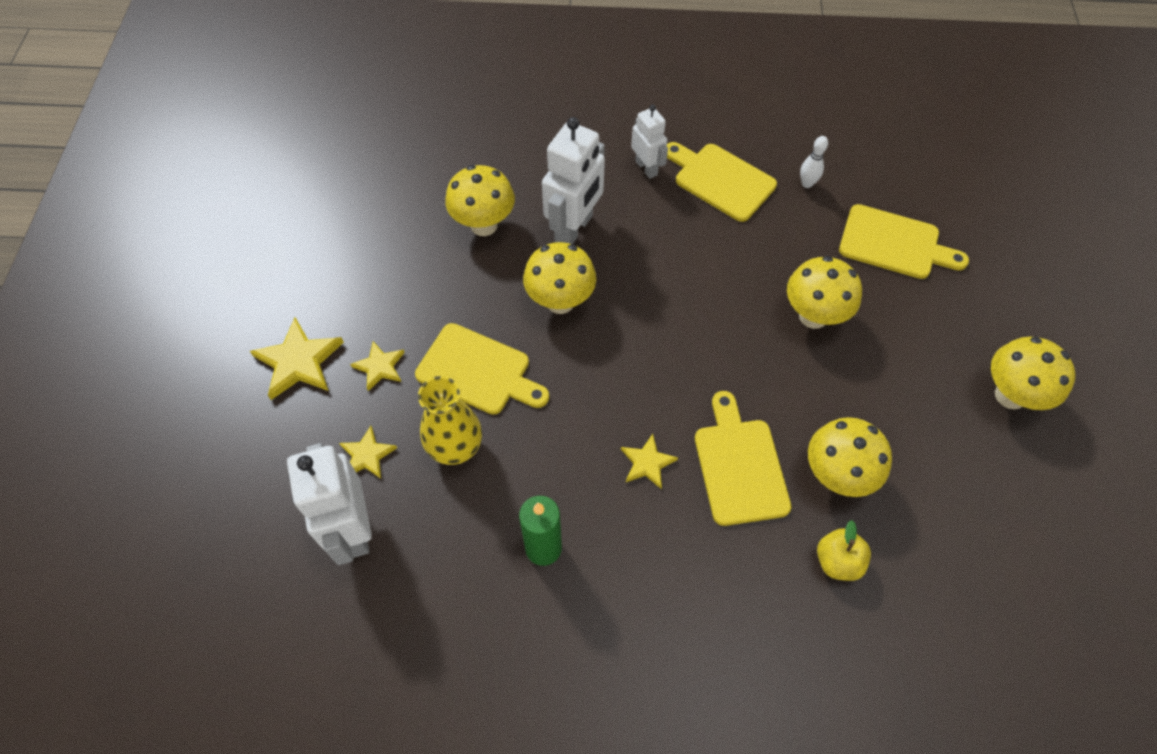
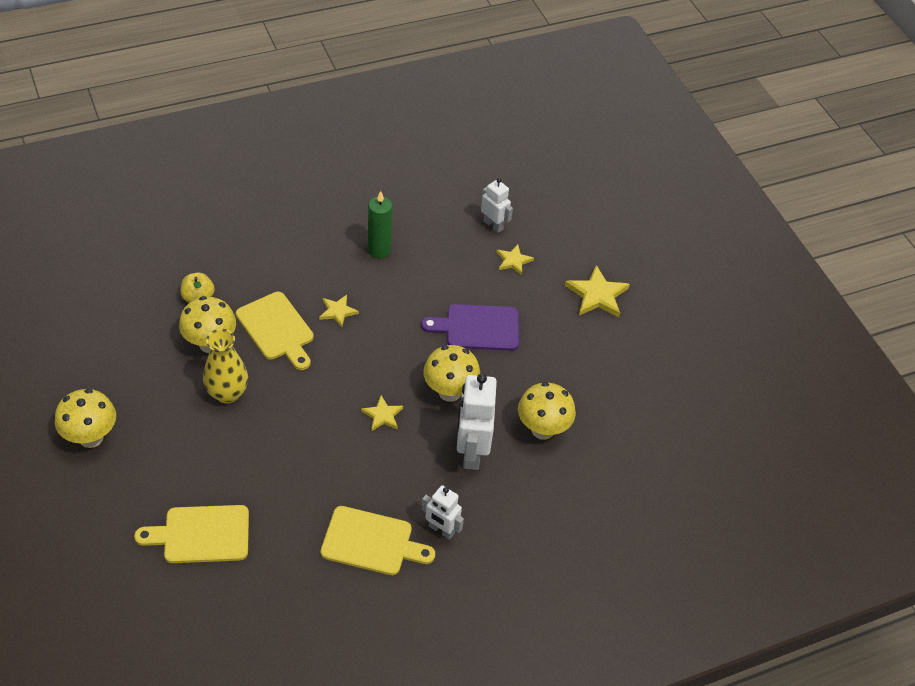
camera: 150 degrees right, 10 degrees down
(353, 529) = (493, 225): white robot -> white robot, size x0.59
(379, 367) = (543, 309): yellow star -> yellow star (382, 415)
(455, 448) = (463, 281): yellow vase -> yellow vase (227, 393)
(478, 371) = (478, 328): yellow cutting board -> purple cutting board
(807, 183) = (293, 567): white bowling pin -> none
(813, 316) = (255, 447): yellow mushroom -> none

